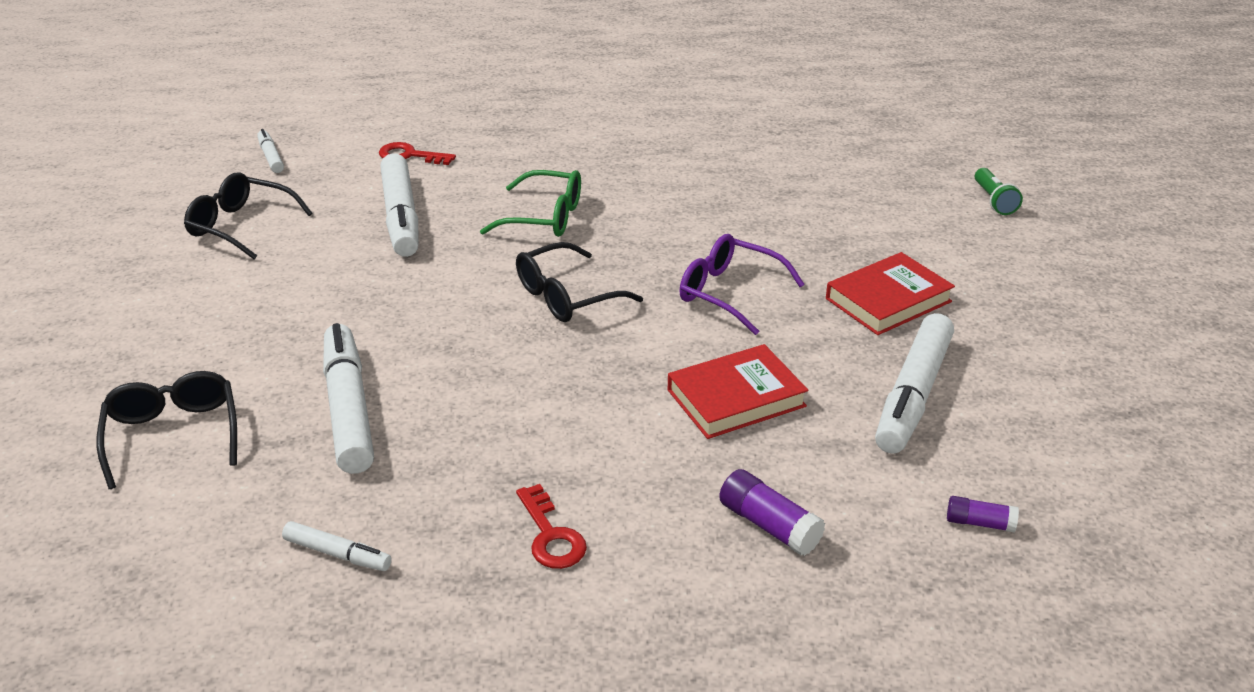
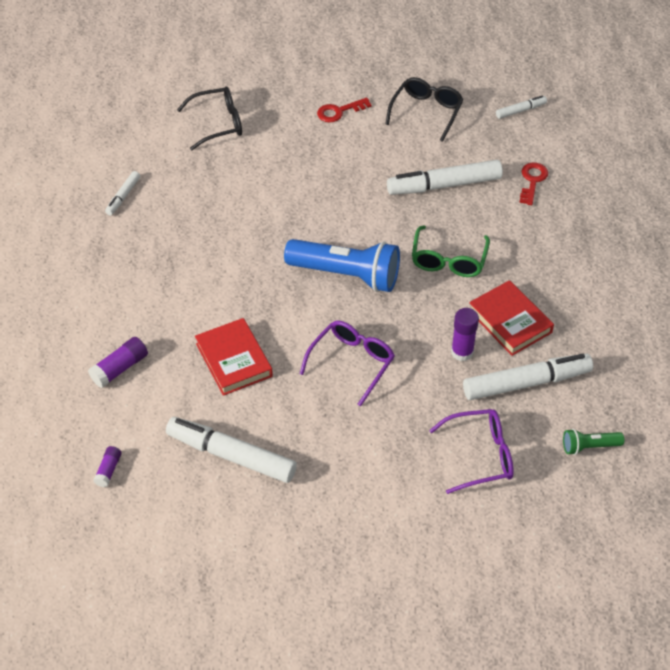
camera: 90 degrees right, 15 degrees up
(348, 409) = (235, 186): white marker -> white marker (526, 383)
(551, 535) = (125, 275): red key -> red key (339, 111)
(566, 296) = (346, 275): black glasses -> blue flashlight
(702, 213) = (462, 352): none -> purple glue stick
(857, 206) = (480, 455): none -> purple glasses
(888, 300) = (343, 457): red book -> red book (510, 321)
(994, 201) = (499, 560): green flashlight -> green flashlight (589, 446)

